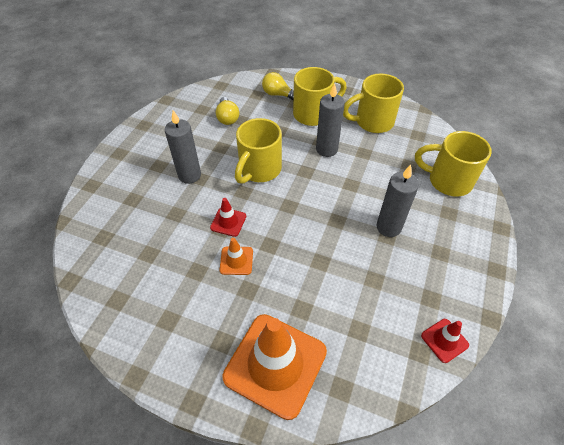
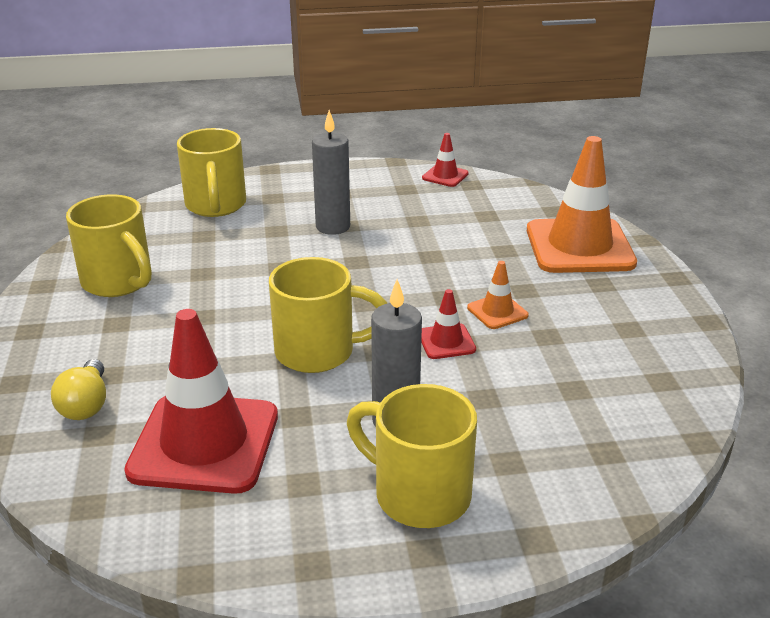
camera: 120 degrees left, 20 degrees down
(227, 118) = (204, 443): yellow light bulb -> red traffic cone
(313, 114) = (130, 343): yellow mug -> yellow mug (418, 494)
(326, 149) = (219, 305): grey candle -> none

